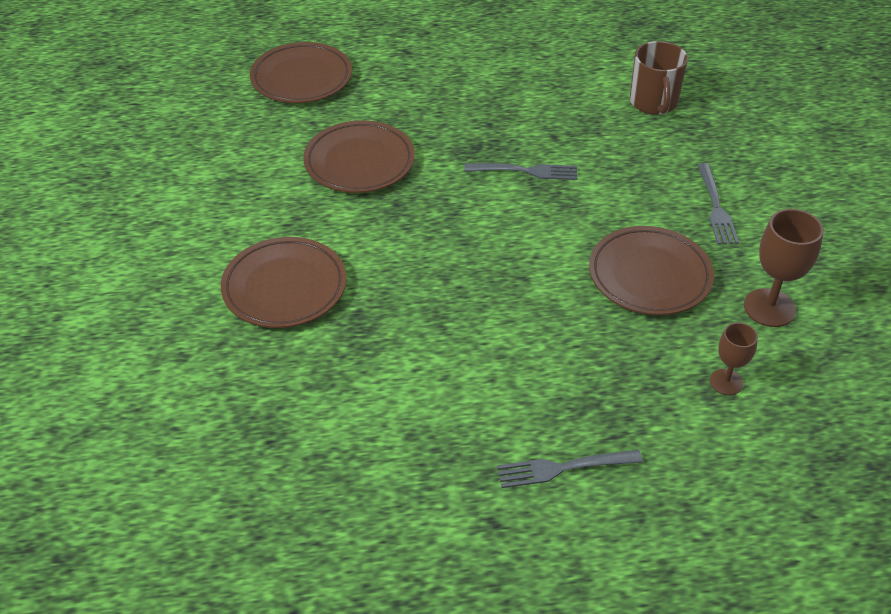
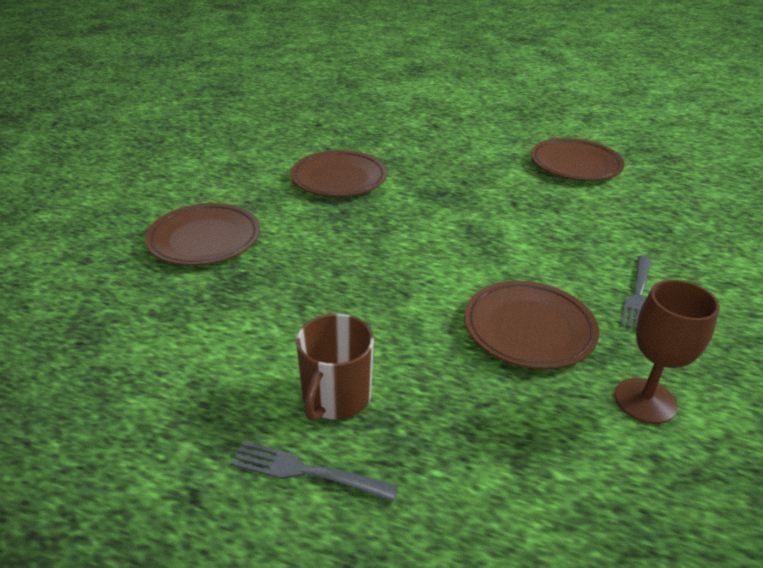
camera: 25 degrees right, 10 degrees down
(302, 78) = (343, 123): brown plate -> brown plate (575, 165)
(525, 171) = (470, 219): grey fork -> none
(653, 102) = (624, 203): brown mug -> brown mug (336, 397)
(726, 382) = (548, 456): brown goblet -> none

